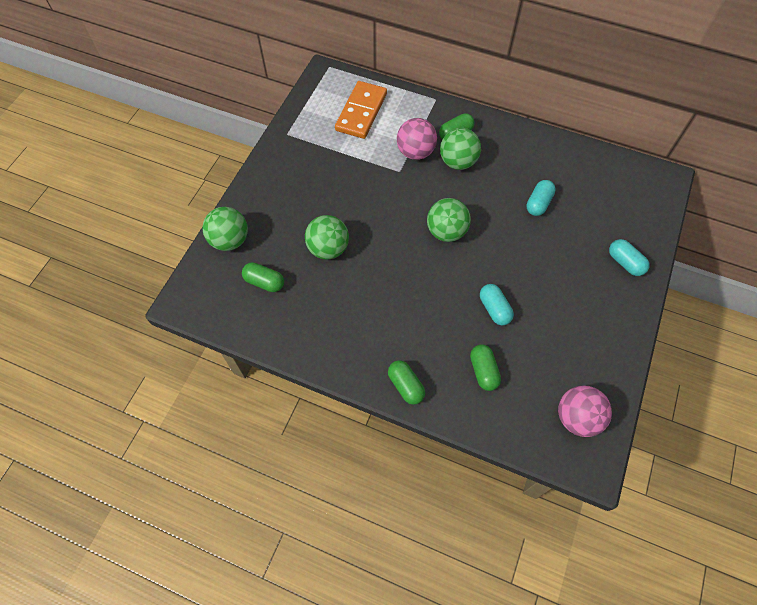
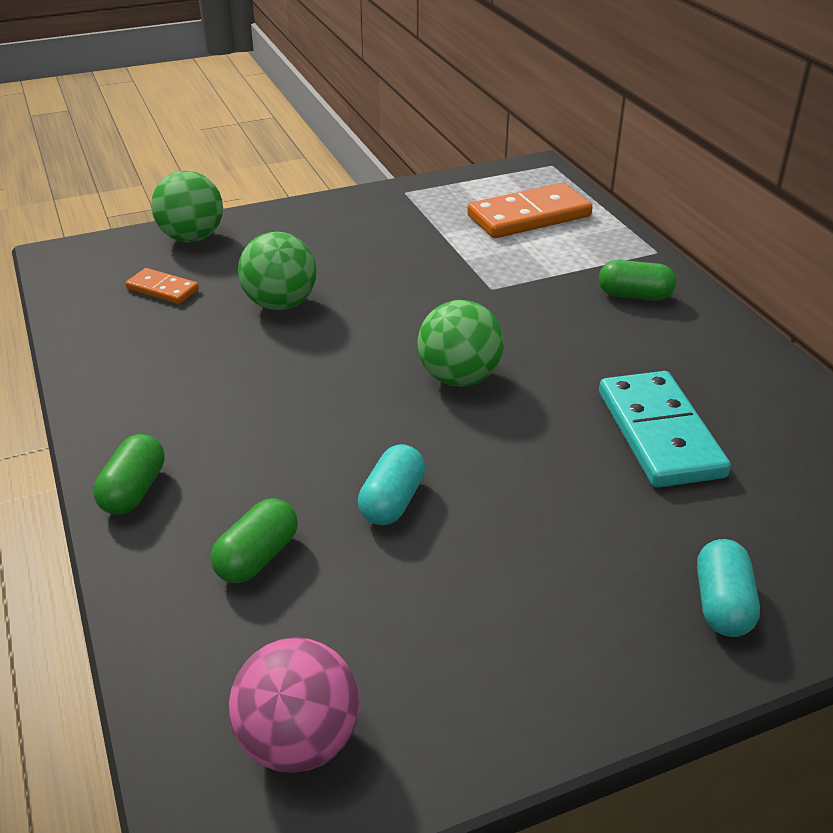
camera: 45 degrees right, 25 degrees down
(264, 282) = (162, 289): green capsule -> orange domino
(415, 152) = (544, 283): pink ball -> none
(458, 162) = (593, 322): green ball -> none
(538, 203) = (660, 433): turquoise capsule -> turquoise domino

